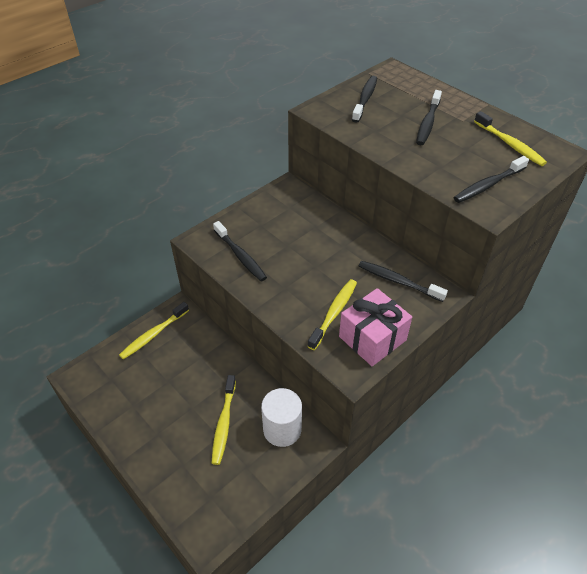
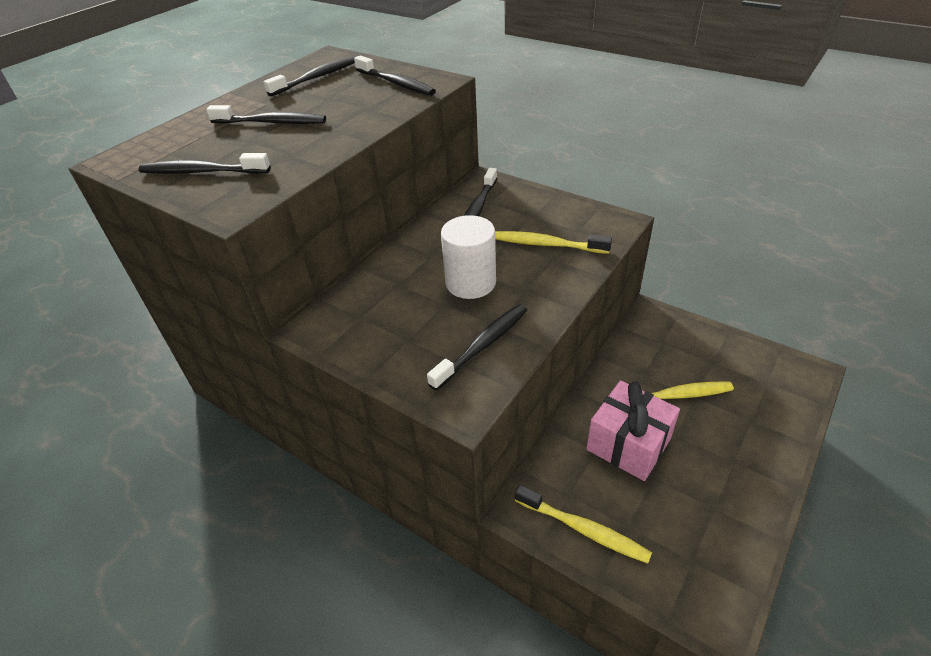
camera: 100 degrees left, 5 degrees down
(282, 429) = (651, 343): white cylinder -> white cylinder (470, 283)
(372, 338) = (568, 215): pink gift -> pink gift (628, 444)
(510, 144) = (317, 78): yellow toothbrush -> black toothbrush

